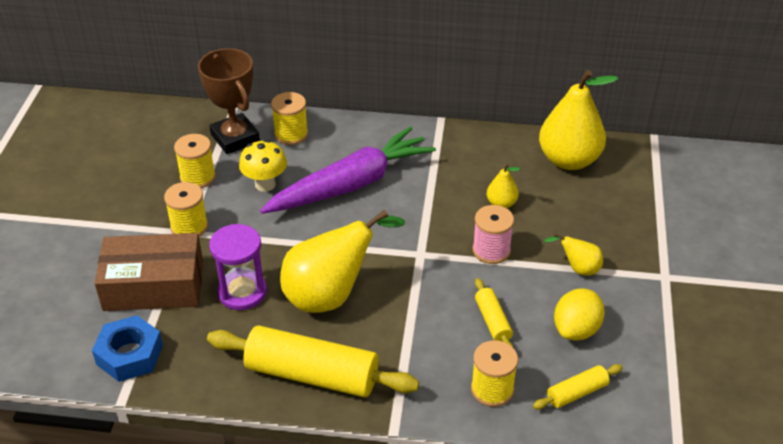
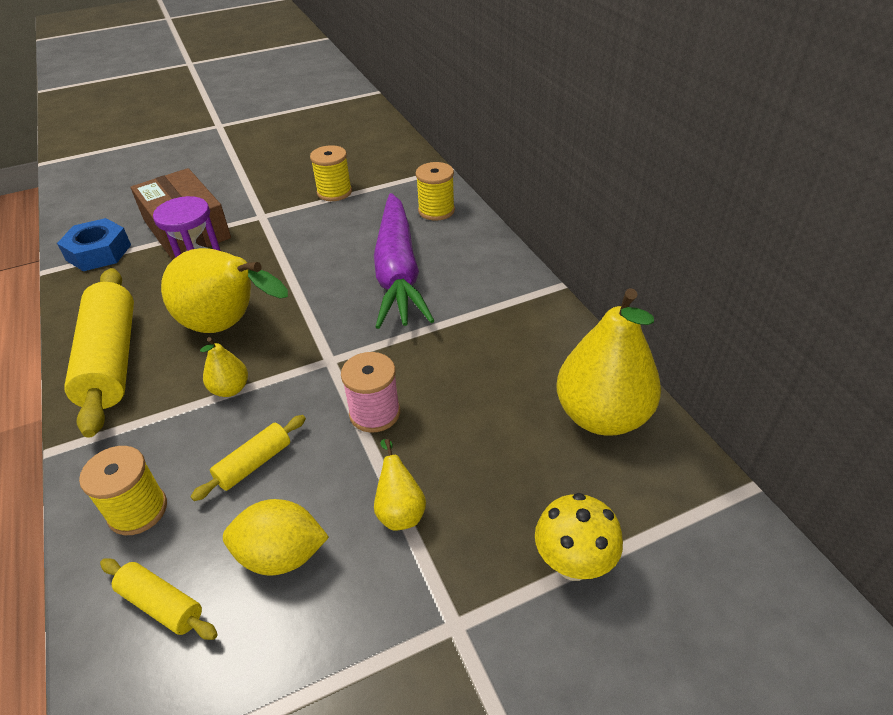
camera: 60 degrees right, 0 degrees up
(189, 227) = (269, 214): yellow spool -> none
(235, 138) = (401, 187): brown trophy -> none
(265, 184) = (354, 226): yellow mushroom -> yellow mushroom (573, 563)
(351, 184) = (398, 272): purple carrot -> purple carrot turned 60 degrees clockwise
(501, 203) = (463, 388): yellow pear -> yellow pear (230, 389)

